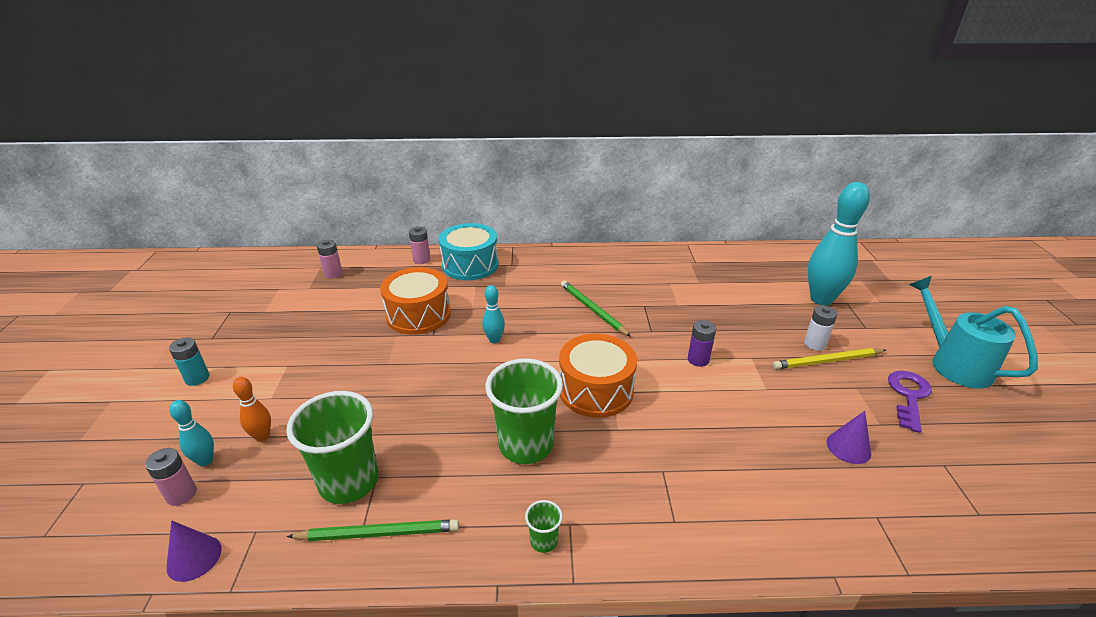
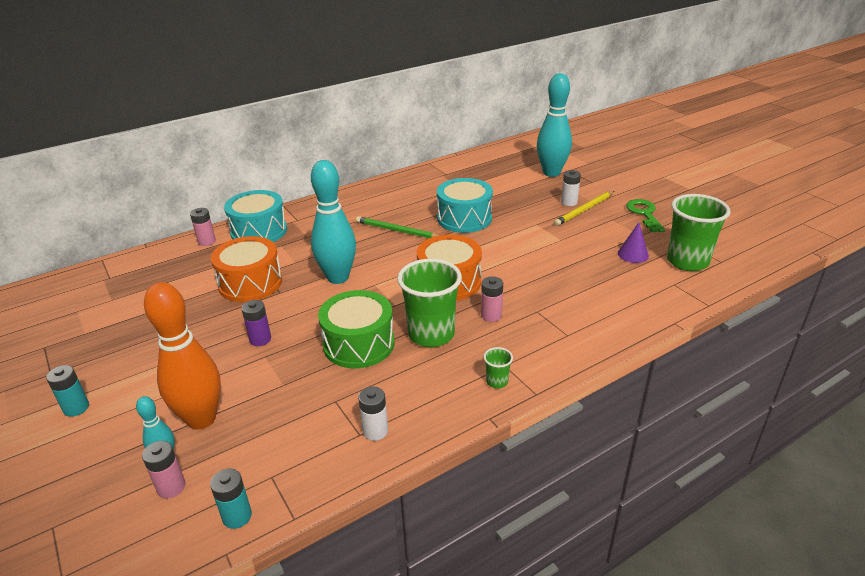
camera: 30 degrees left, 0 degrees up
(194, 558) = (237, 516): purple cone -> turquoise battery
(262, 436) = (201, 419): orange bowling pin -> orange bowling pin, size x2.12
(333, 274) = (125, 280): pink battery -> pink battery (491, 315)
(349, 482) = (316, 413): green cup -> green cup (687, 261)
(378, 533) = (375, 431): green pencil -> white battery
(450, 422) = (359, 344): none -> green drum
(494, 340) = (338, 277): turquoise bowling pin -> turquoise bowling pin, size x2.12
(673, 320) = (464, 218): none -> turquoise drum
(698, 360) = (503, 237): purple battery -> purple battery (260, 339)
(908, 396) = (644, 214): purple key -> green key
(953, 363) = (655, 187): turquoise watering can -> none

